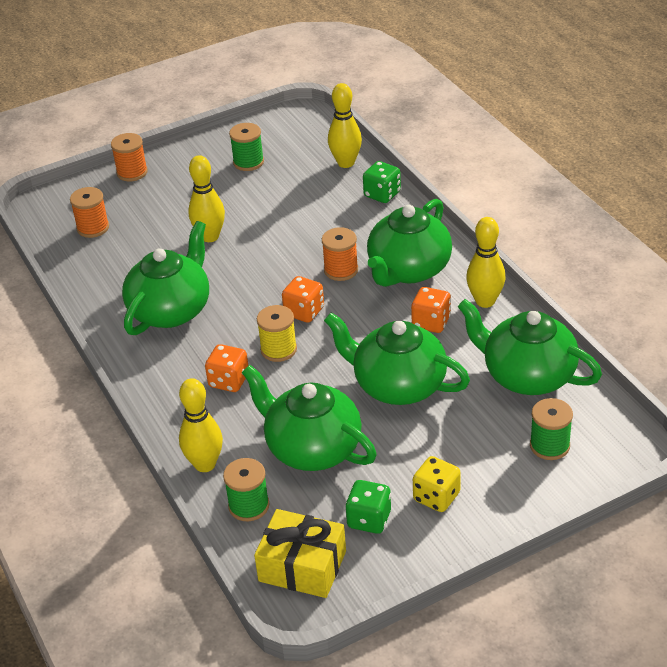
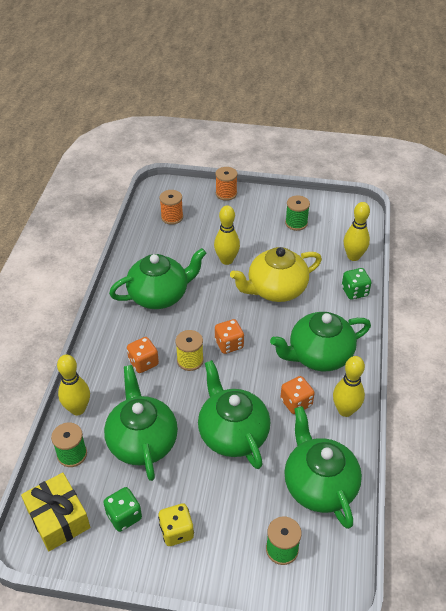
camera: 35 degrees right, 5 degrees up
(297, 236) = (275, 290): none -> yellow teapot
(341, 270) = (278, 329): orange spool -> none

